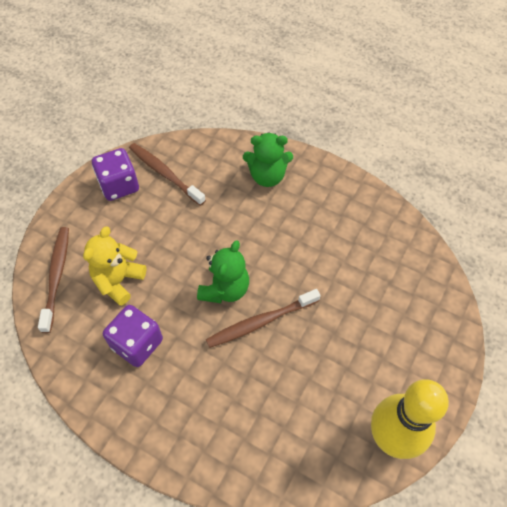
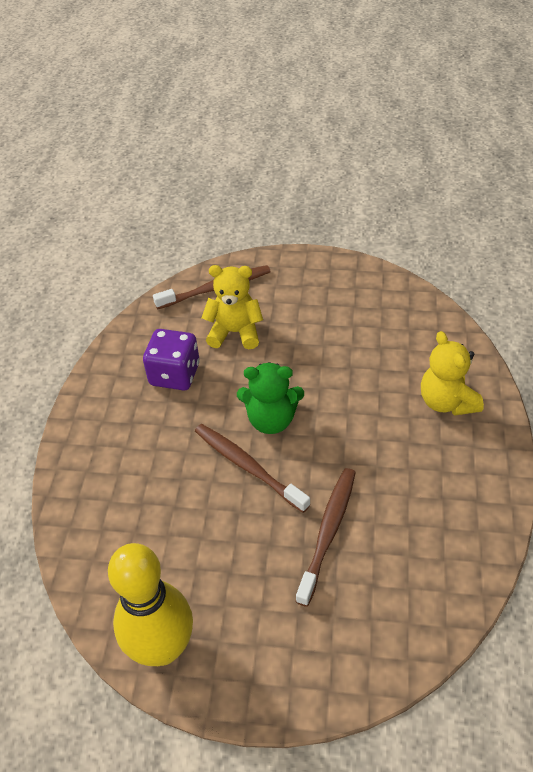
camera: 70 degrees right, 10 degrees down
(119, 185) = (345, 285): purple dice -> none
(165, 174) = (384, 313): brown toothbrush -> brown toothbrush (328, 533)
(267, 176) = (446, 402): green teddy bear -> yellow teddy bear

